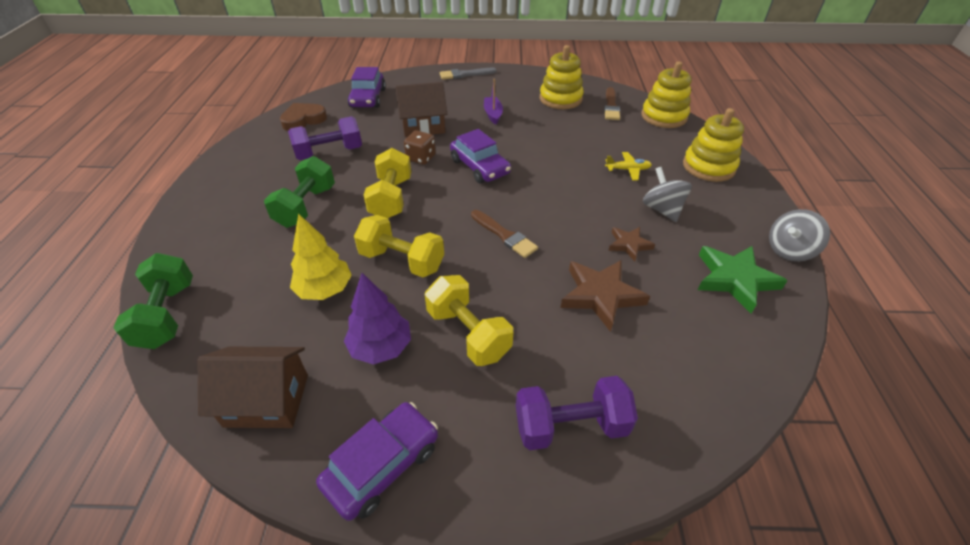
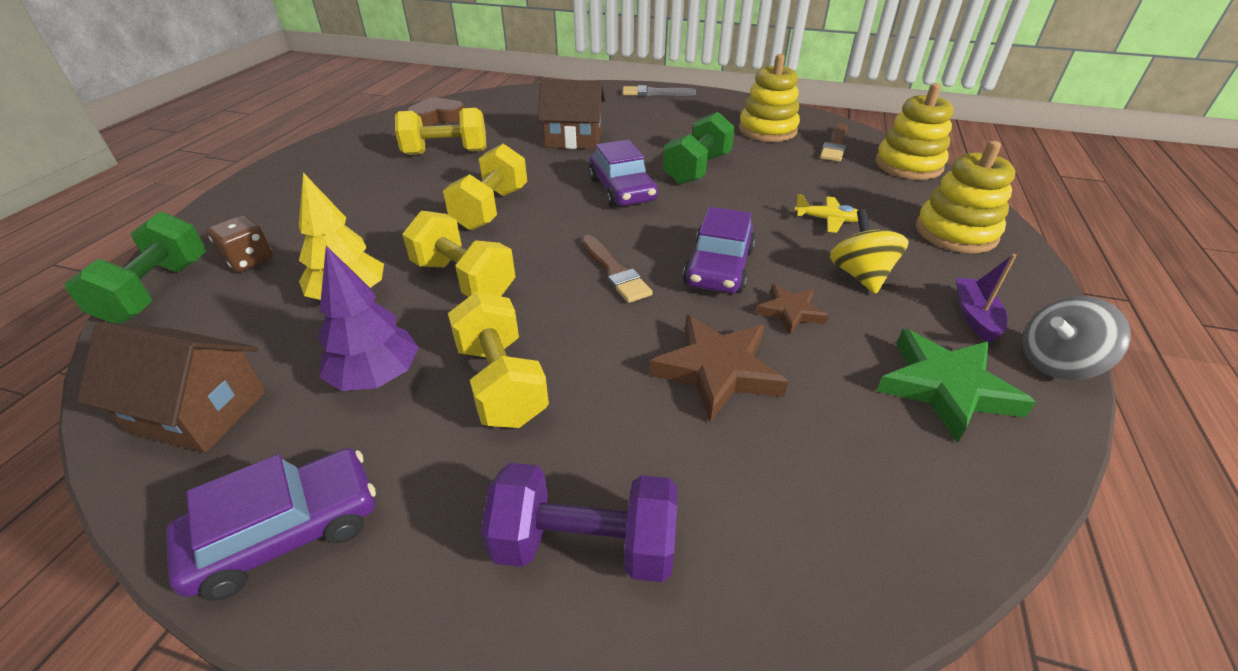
camera: 15 degrees right, 5 degrees down
(306, 206) = (385, 203): green dumbbell -> green dumbbell (697, 169)
(329, 153) = (446, 153): purple dumbbell -> yellow dumbbell
(368, 98) = (523, 104): purple car -> purple car (719, 267)
(421, 158) = (552, 171): brown dice -> brown dice (249, 260)
(493, 114) = (668, 136): purple boat -> purple boat (975, 316)
(662, 209) = (860, 275): grey spinning top -> yellow spinning top

